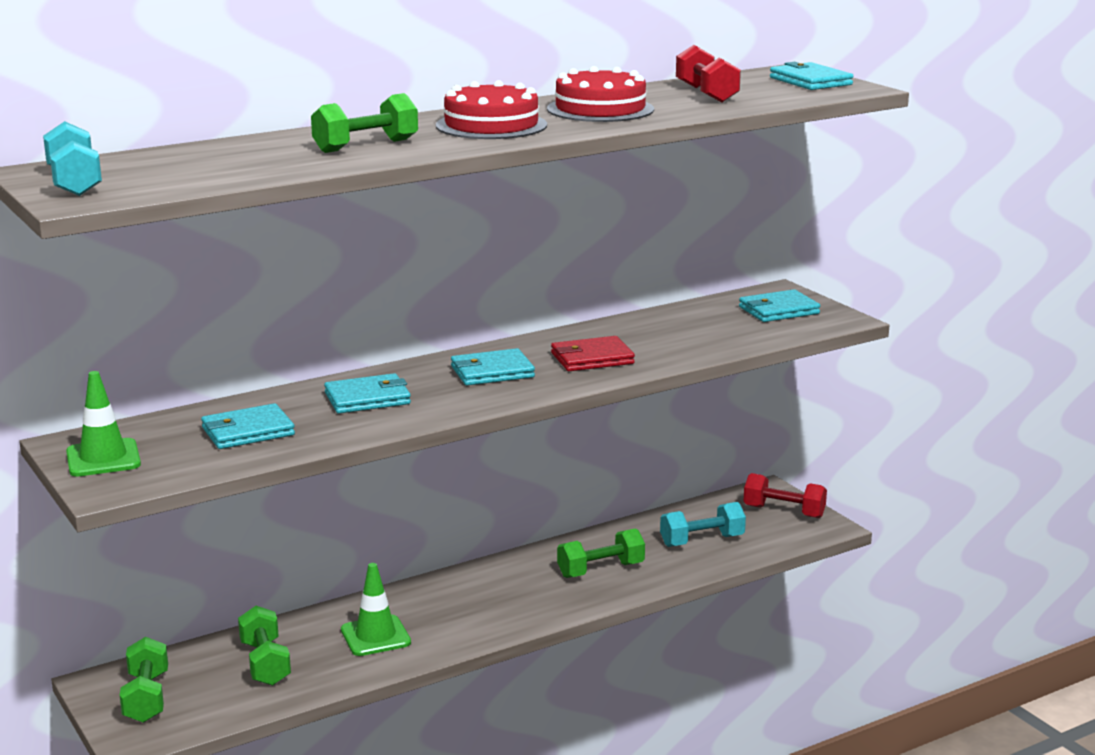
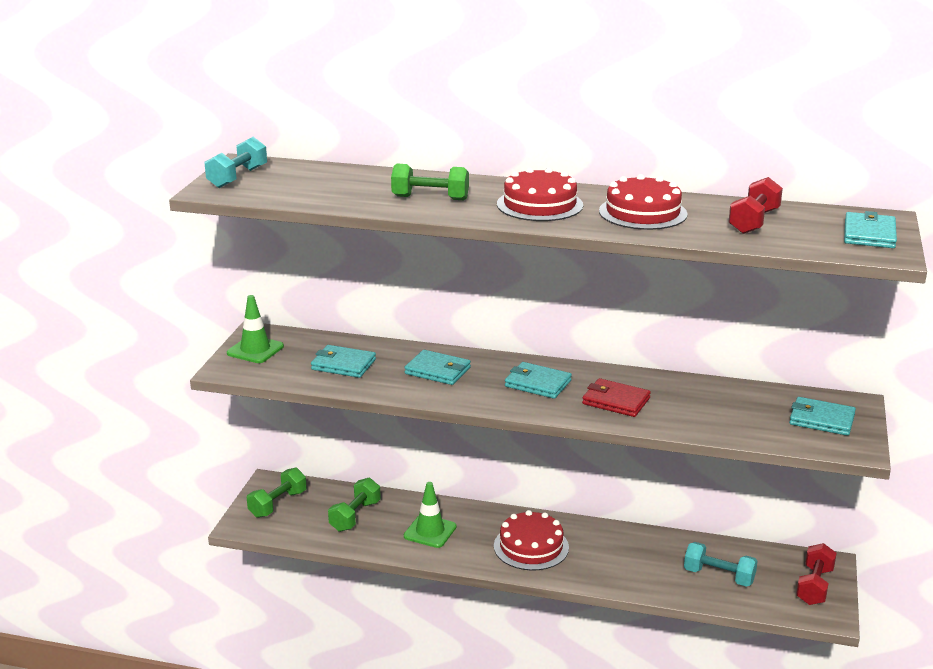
camera: 45 degrees right, 5 degrees up
(501, 599) = (531, 547): none -> red cake
(601, 570) = (619, 561): green dumbbell -> none
(784, 512) = (814, 586): red dumbbell -> red dumbbell turned 45 degrees clockwise

